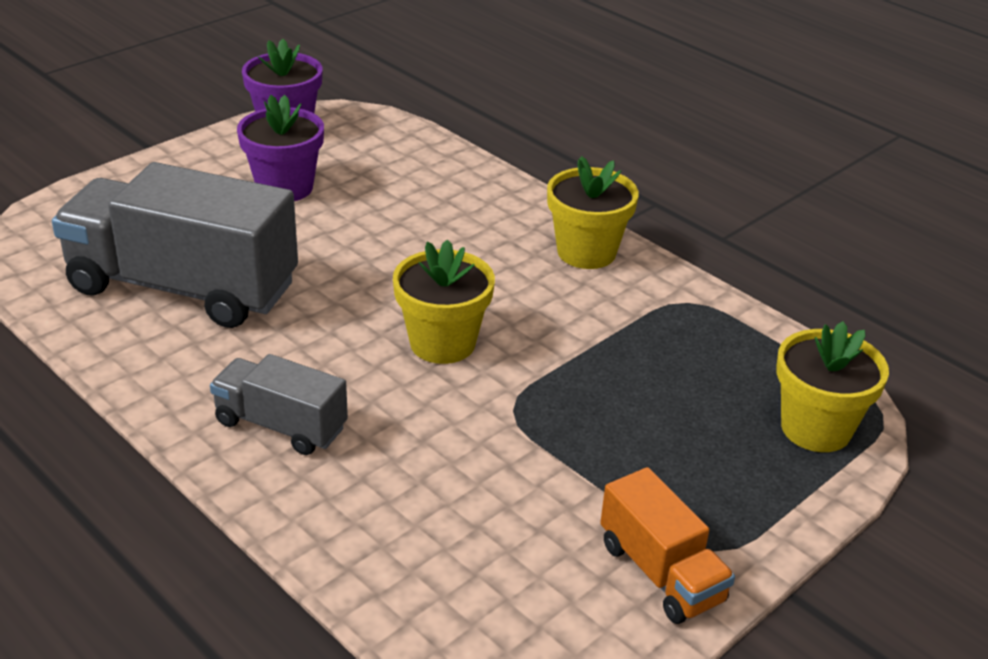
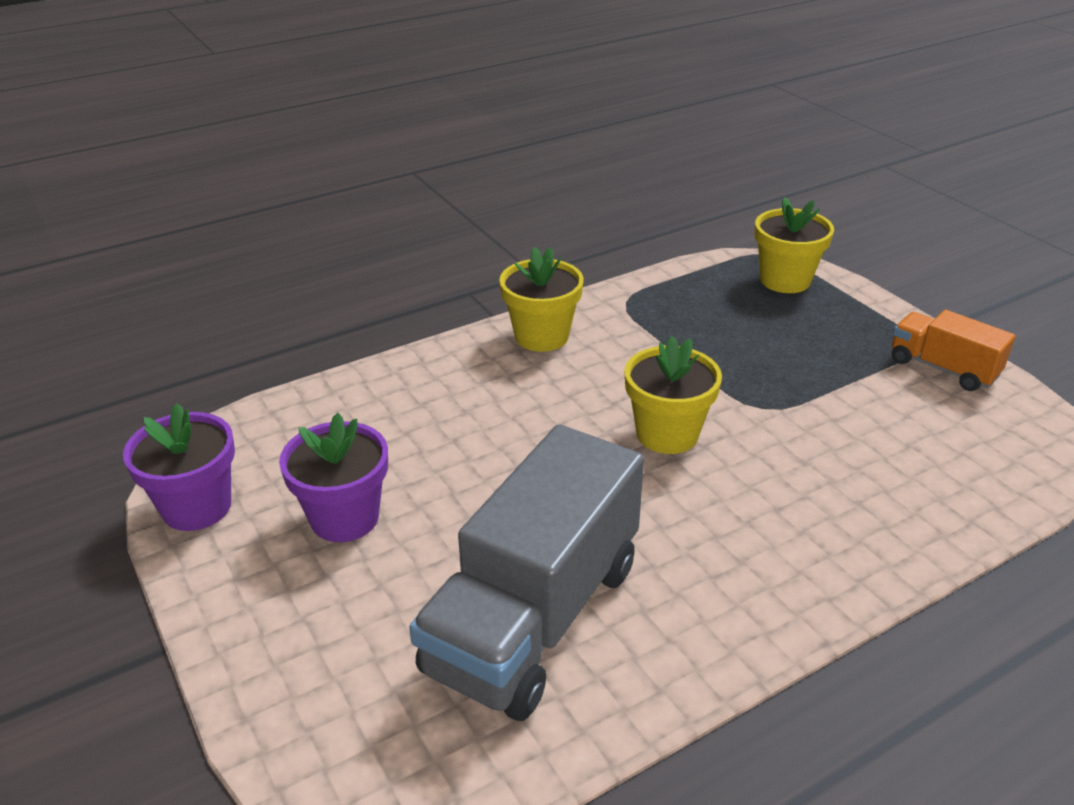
camera: 75 degrees left, 0 degrees up
(280, 425) = (788, 549): grey truck -> none
(661, 572) = (942, 368): orange truck -> orange truck turned 120 degrees counterclockwise

